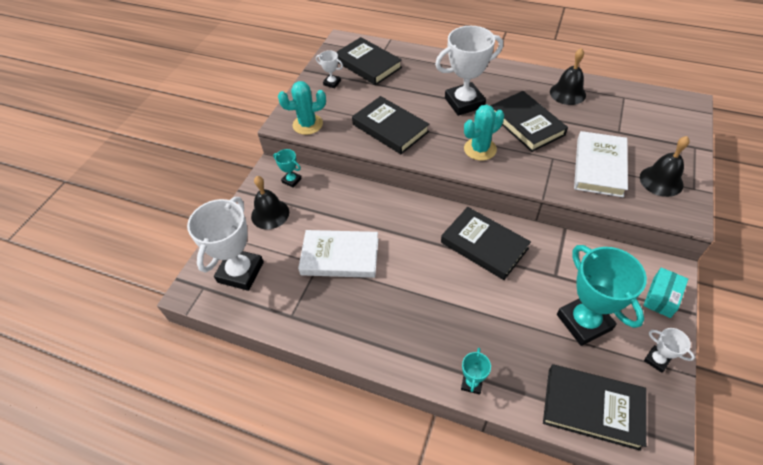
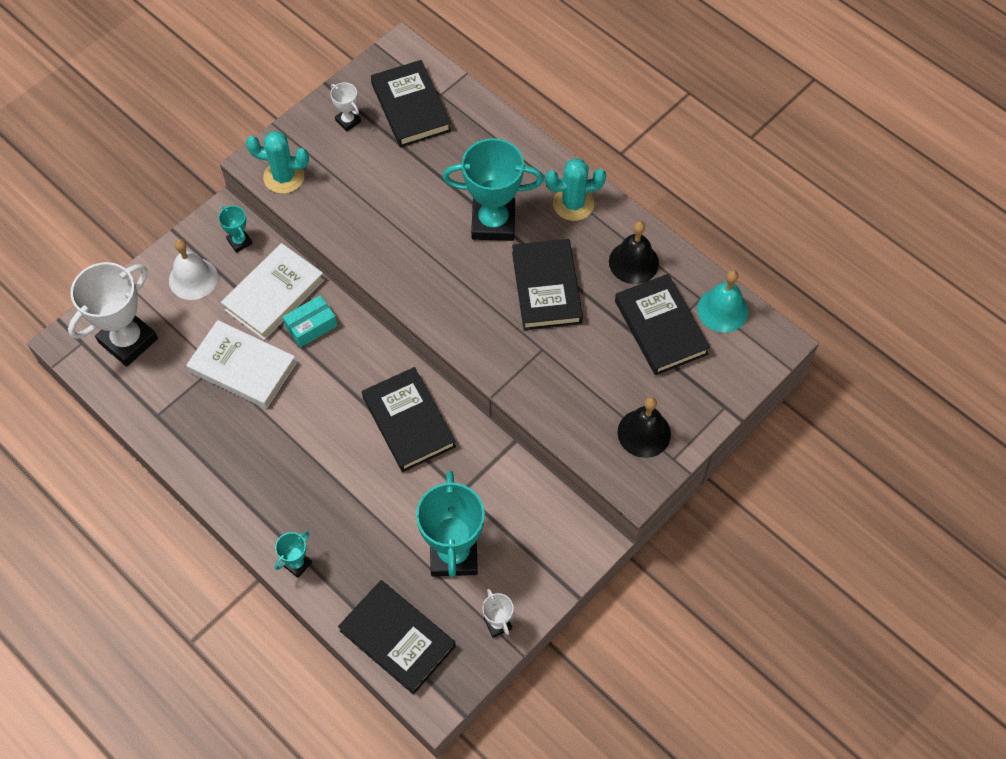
camera: 20 degrees right, 10 degrees up
(270, 214) = (193, 278): black bell -> white bell
(390, 128) = (379, 224): black book -> black book (660, 327)
(464, 103) = (493, 222): white trophy -> turquoise trophy
(480, 149) = (465, 300): turquoise cactus -> turquoise cactus (573, 204)
(599, 167) = (587, 384): white book -> white book (274, 294)
(642, 98) = (722, 310): none -> turquoise bell
(661, 297) = (558, 564): turquoise box -> turquoise box (311, 326)

